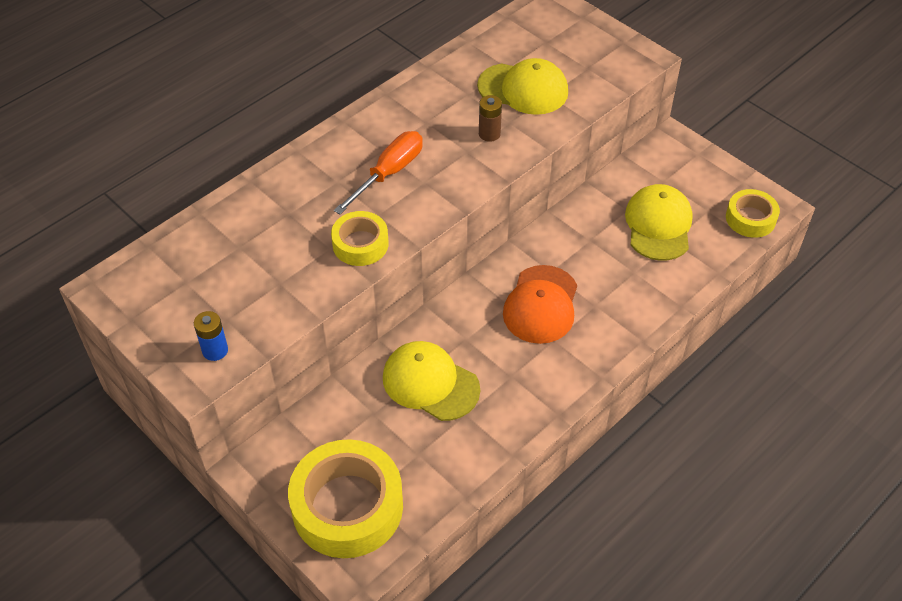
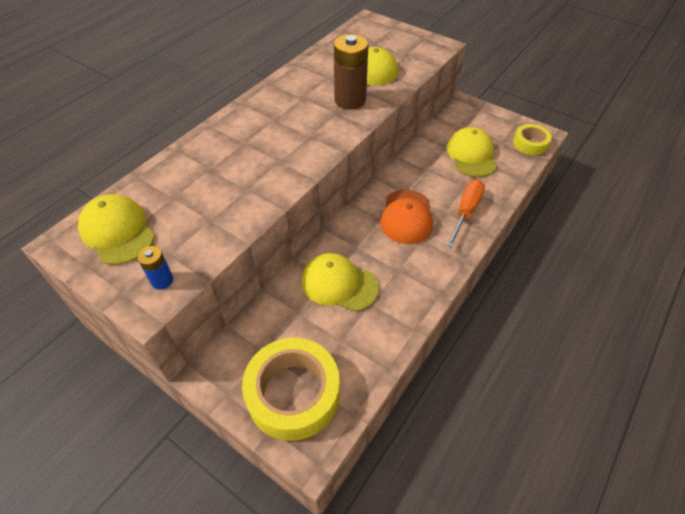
camera: 10 degrees left, 0 degrees up
(169, 283) = (117, 231): none -> yellow cap
(360, 244) = (270, 183): yellow tape -> none
(389, 173) = (282, 133): orange screwdriver -> orange screwdriver (466, 211)
(489, 134) = (350, 100): brown battery -> brown battery, size x1.97

